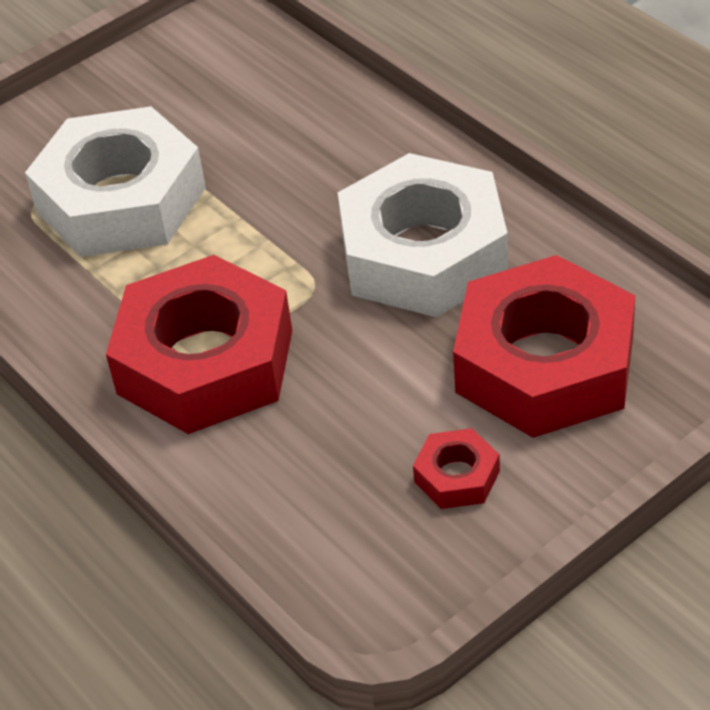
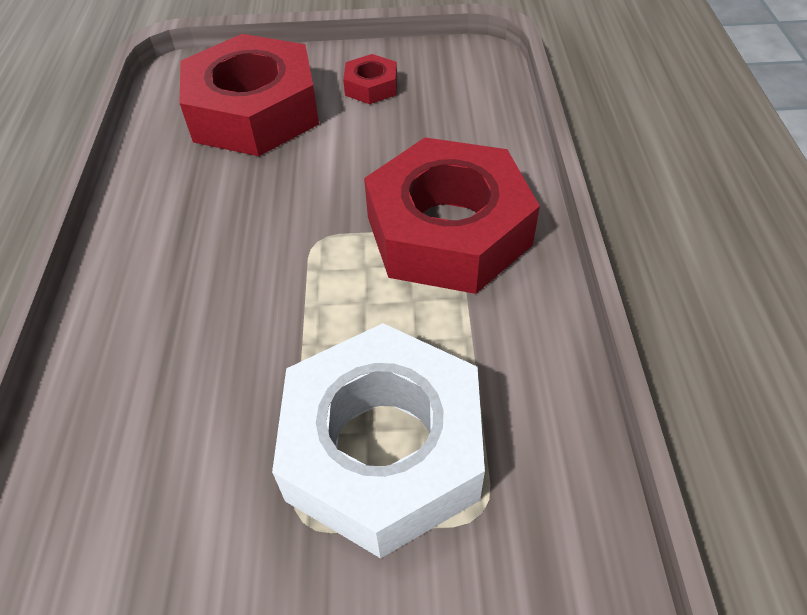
camera: 145 degrees left, 5 degrees up
(424, 253) = (220, 218): white nut -> none

